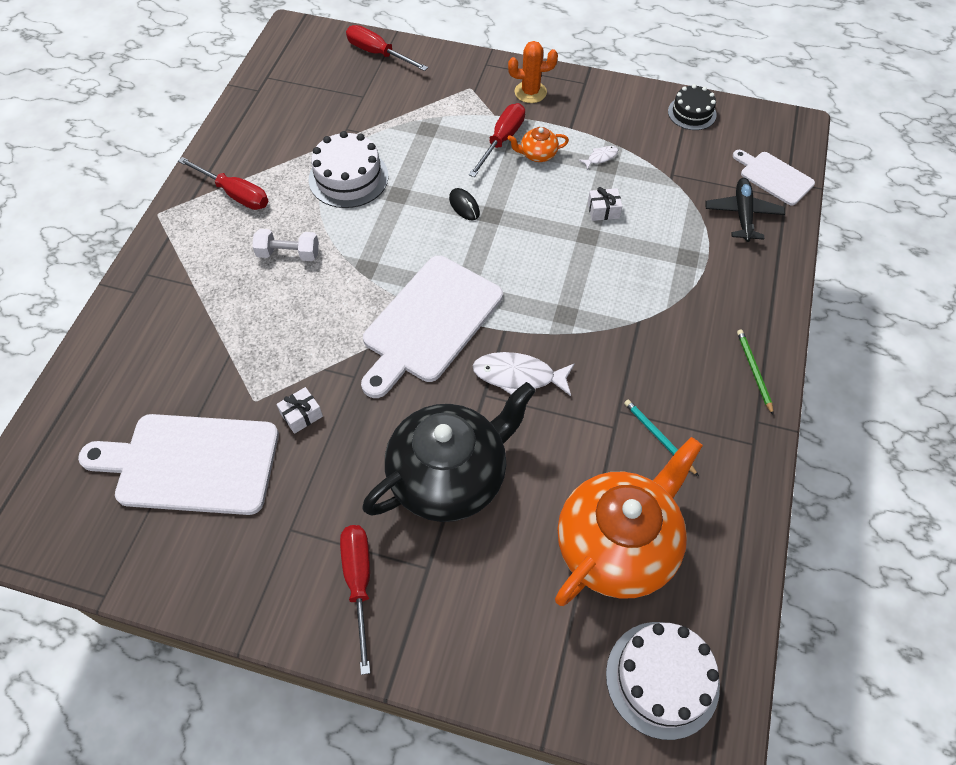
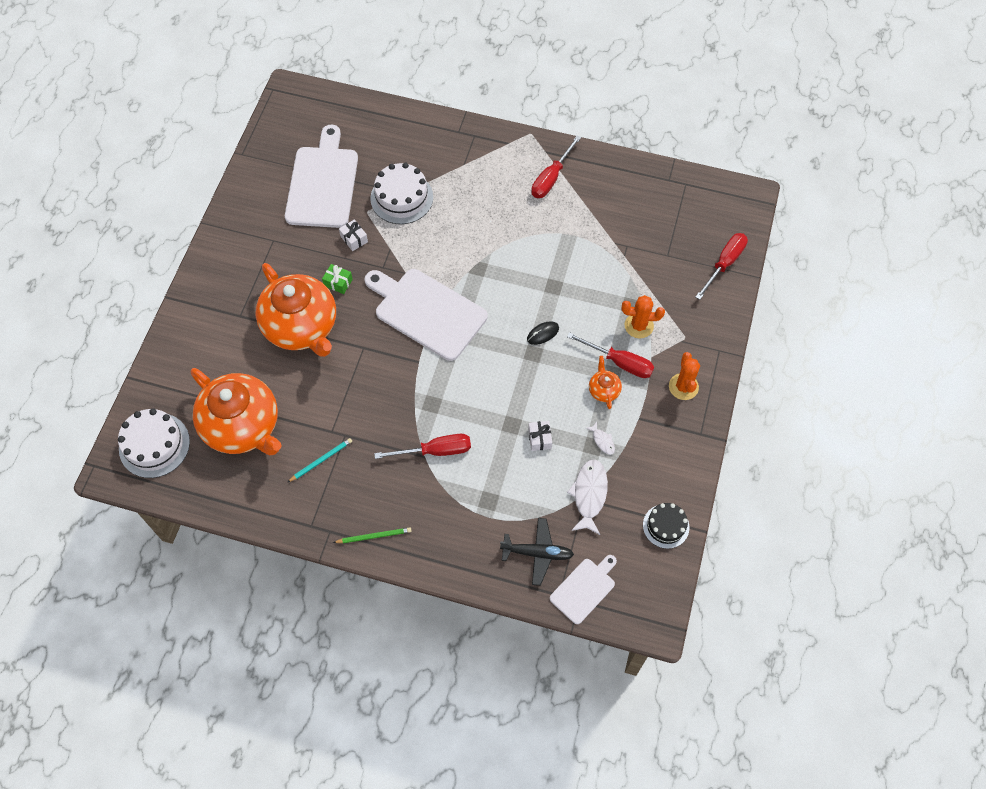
camera: 90 degrees right, 5 degrees up
(288, 254) = (492, 218): white dumbbell -> none
(348, 178) = (571, 251): white cake -> white cake (401, 198)
(359, 583) = (234, 279): red screwdriver -> red screwdriver (435, 451)
(376, 432) = (338, 282): none -> green gift
(450, 476) = (302, 327): black teapot -> orange teapot
(455, 123) = (639, 326): none -> orange cactus
(518, 376) = (378, 370): white fish -> white fish (589, 495)

